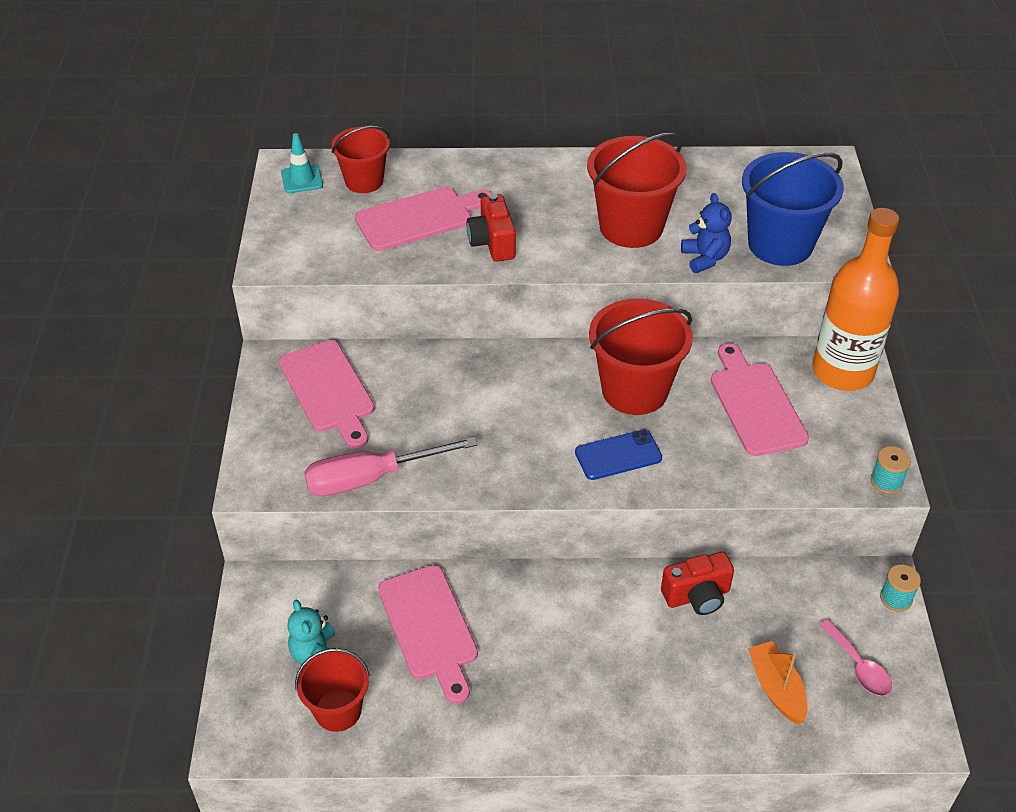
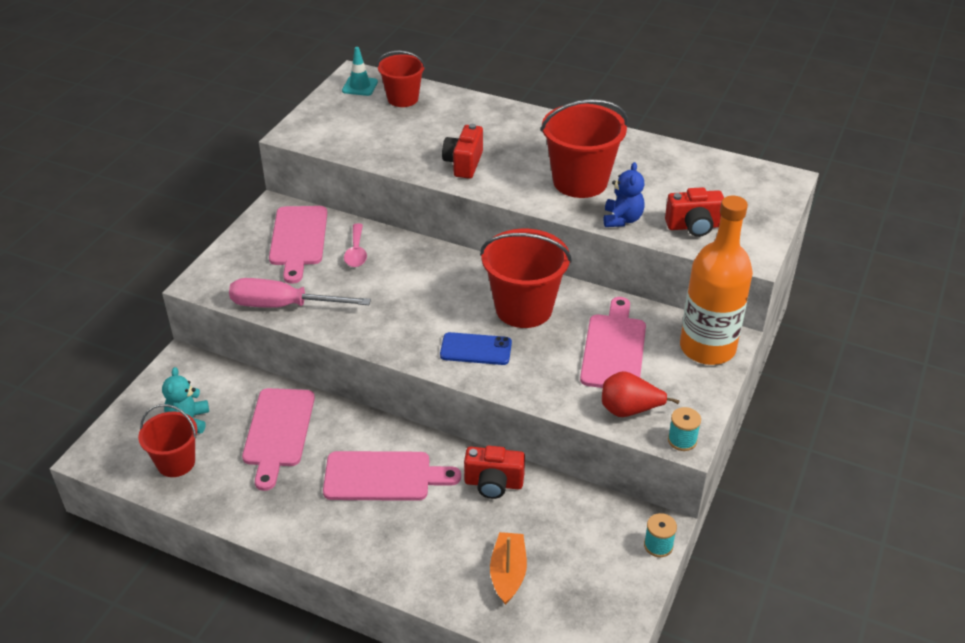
camera: 25 degrees right, 5 degrees down
(419, 218) = (423, 133): pink cutting board -> pink cutting board (383, 477)
(780, 244) = (693, 226): blue bucket -> red camera
(816, 468) = (629, 410): none -> red pear
(858, 666) = (588, 583): pink spoon -> pink spoon (356, 252)

